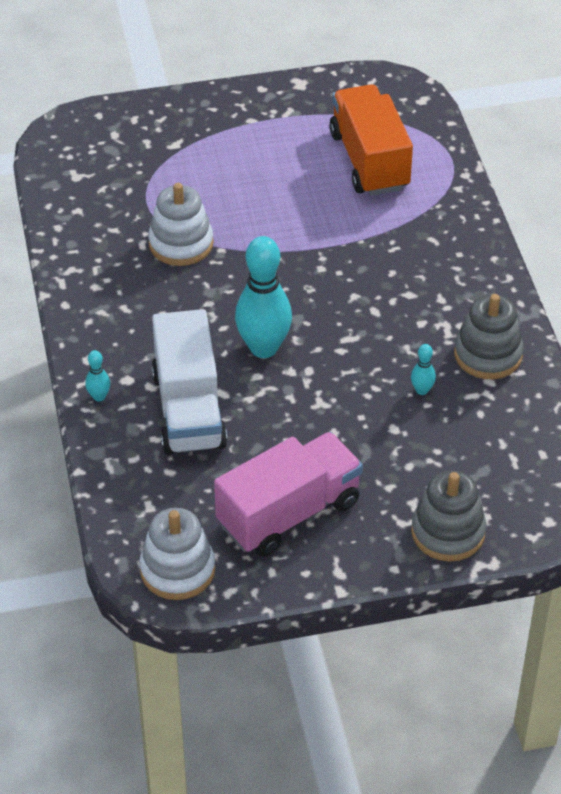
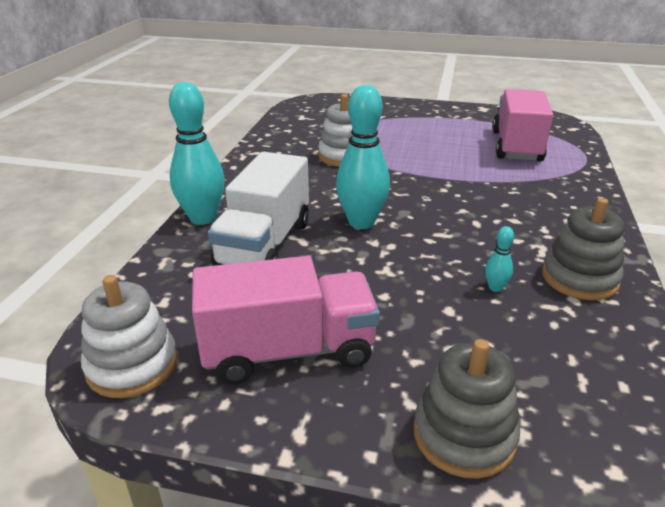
camera: 25 degrees right, 15 degrees down
(99, 397) = (203, 218): turquoise bowling pin -> turquoise bowling pin, size x2.32
(369, 161) = (516, 146): orange truck -> pink truck

